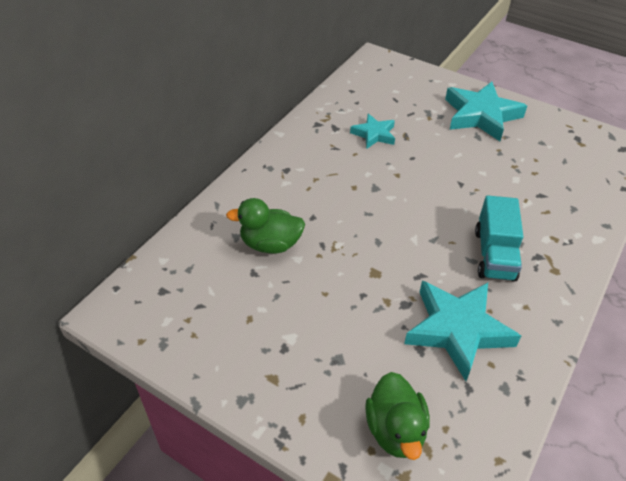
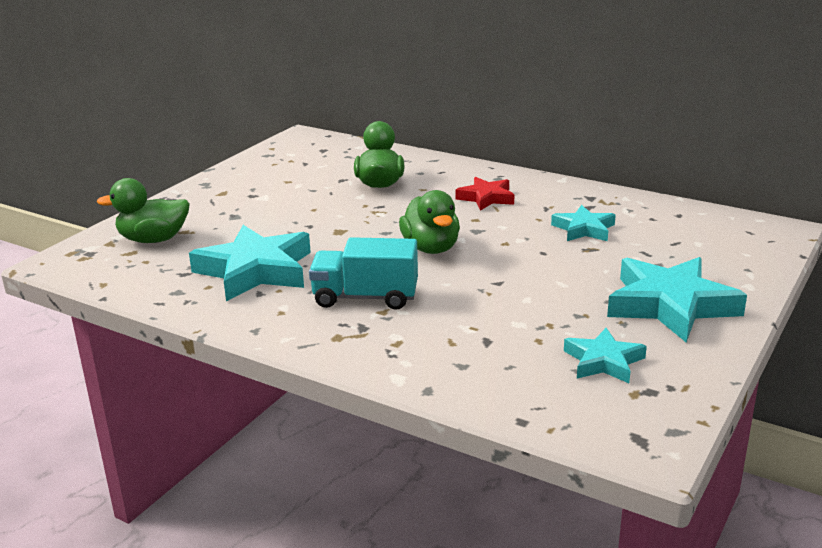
camera: 90 degrees right, 20 degrees down
(312, 177) = (486, 198): none -> red star
(408, 215) = (431, 248): none -> green duck
(552, 150) = (603, 361): none -> turquoise star

